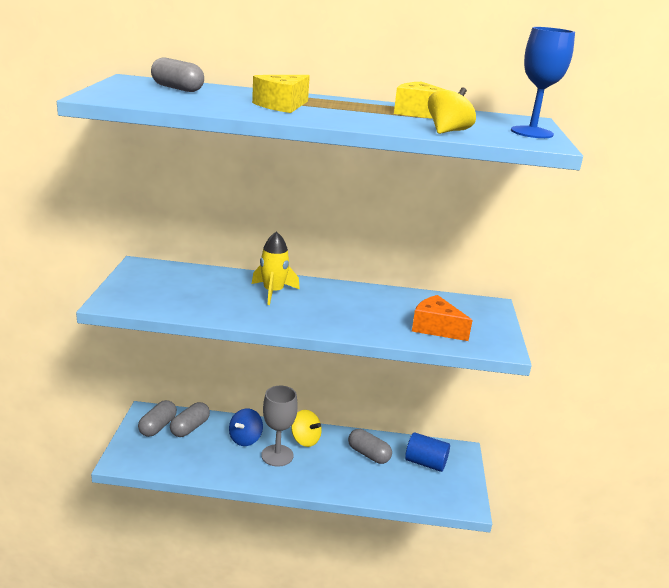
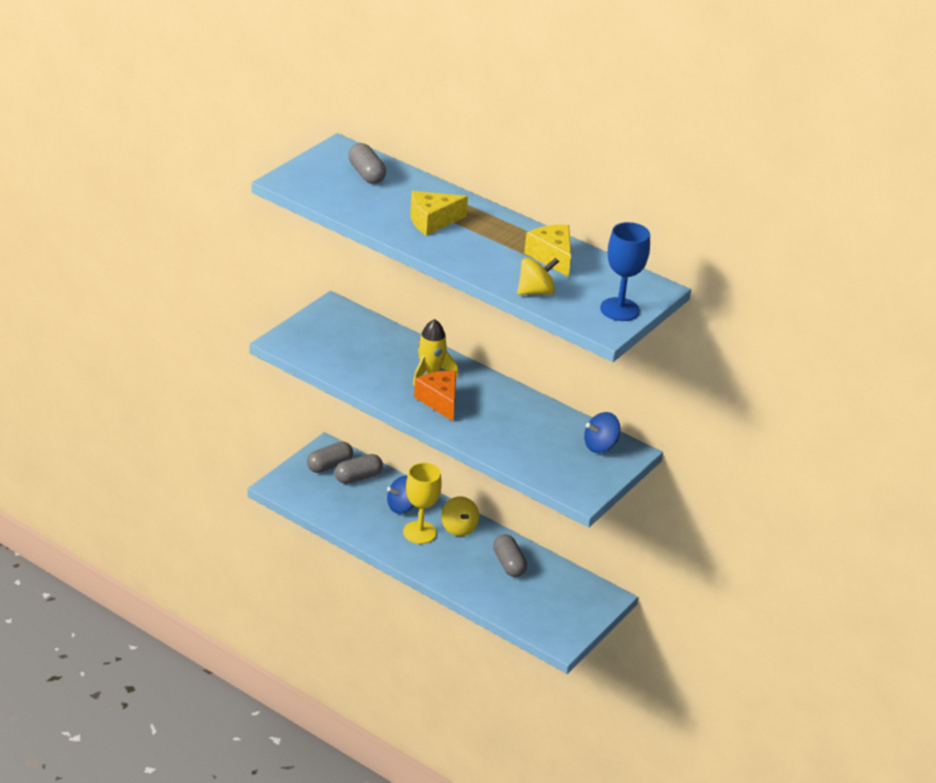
camera: 30 degrees right, 10 degrees up
(277, 455) = (419, 532): grey goblet -> yellow goblet
(425, 463) = (558, 593): blue cylinder -> none
(436, 328) = (543, 456): orange cheese -> orange cheese (439, 401)
(466, 307) = (600, 446): none -> blue spinning top

